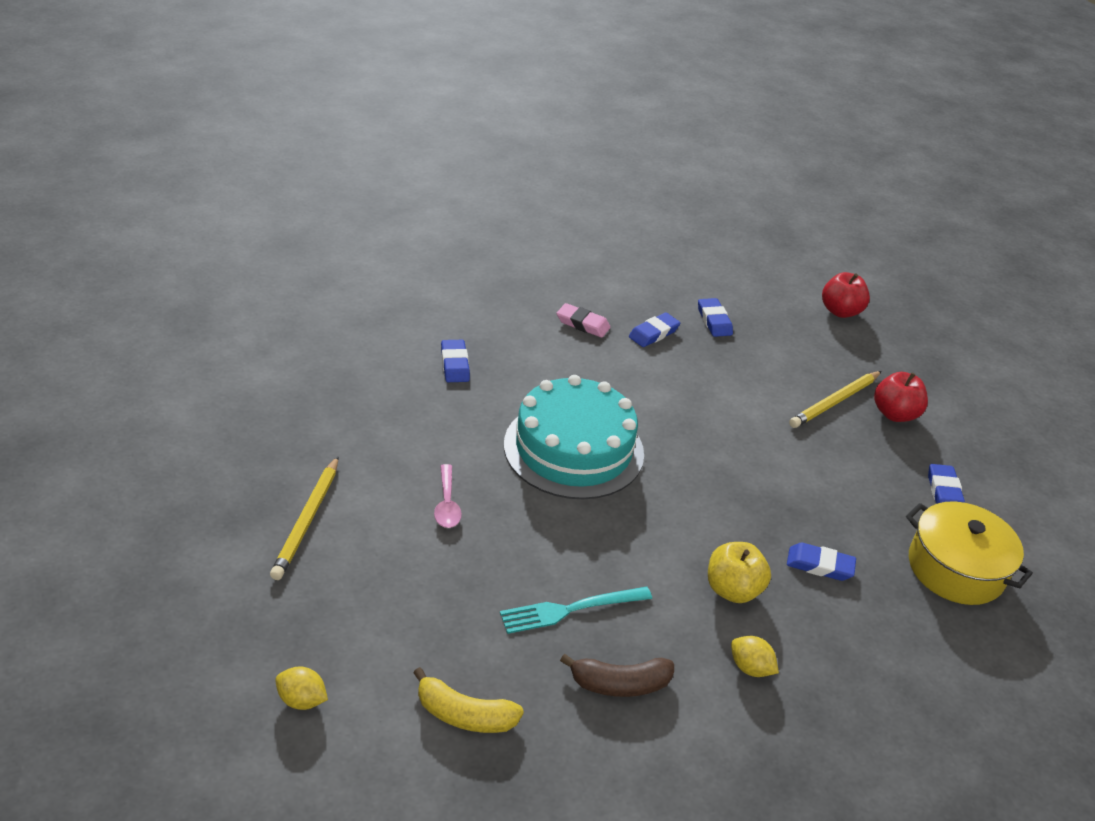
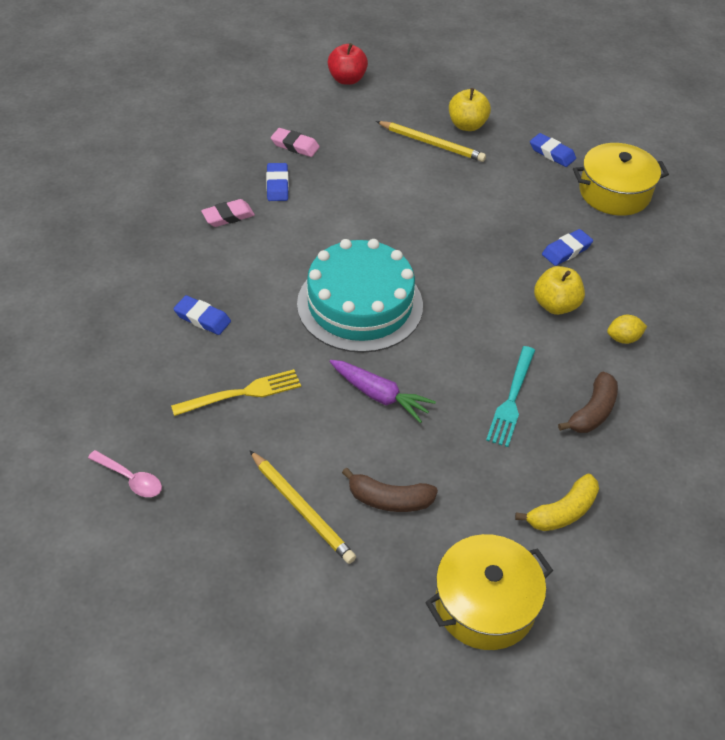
camera: 50 degrees left, 10 degrees up
(302, 700) = (485, 604): yellow lemon -> yellow pot
(366, 574) = (389, 499): none -> brown banana
(399, 425) = (243, 393): none -> yellow fork
(447, 504) = (356, 411): pink spoon -> pink spoon (131, 479)
(480, 512) = (380, 395): none -> purple carrot
(714, 321) = (295, 145): blue eraser -> pink eraser
(835, 401) = (431, 143): yellow pencil -> yellow pencil turned 60 degrees counterclockwise
(894, 414) = (467, 125): red apple -> yellow apple

